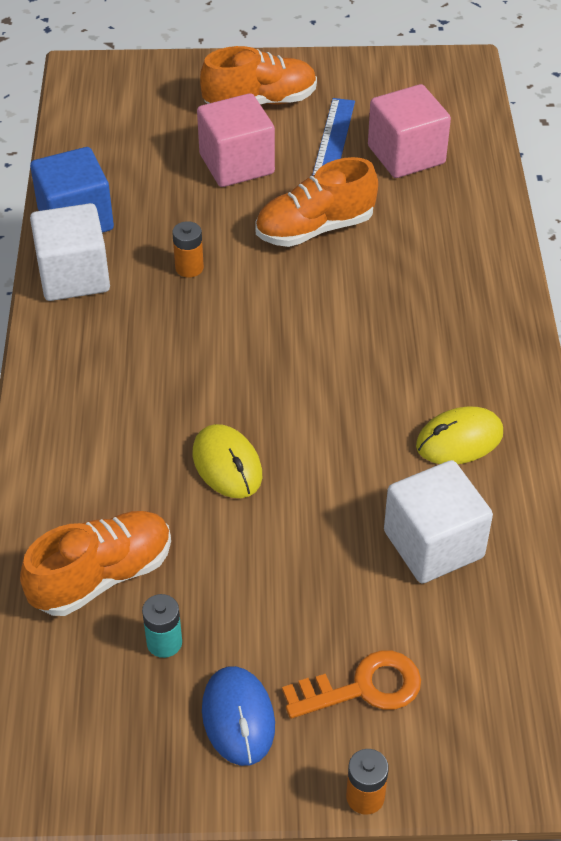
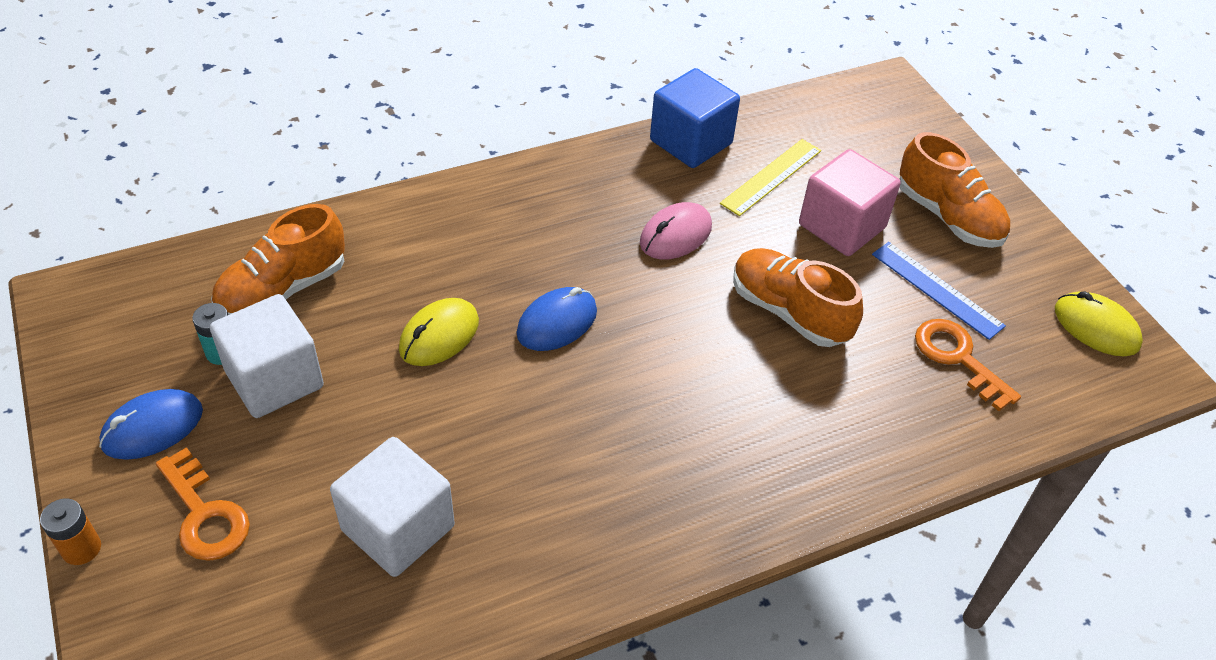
camera: 65 degrees right, 0 degrees up
(74, 276) = (619, 163): white cube -> white cube (274, 379)
(102, 576) = (283, 290): orange shoe -> orange shoe turned 105 degrees clockwise
(153, 184) = (771, 177): none -> yellow ruler
(189, 268) = (675, 235): orange battery -> pink mouse
(253, 377) = (557, 322): none -> blue mouse
(333, 138) = (937, 289): blue ruler -> blue ruler turned 60 degrees clockwise
(406, 155) = (957, 358): pink cube -> orange key
(459, 440) = (550, 516): yellow mouse -> yellow mouse (1096, 327)

